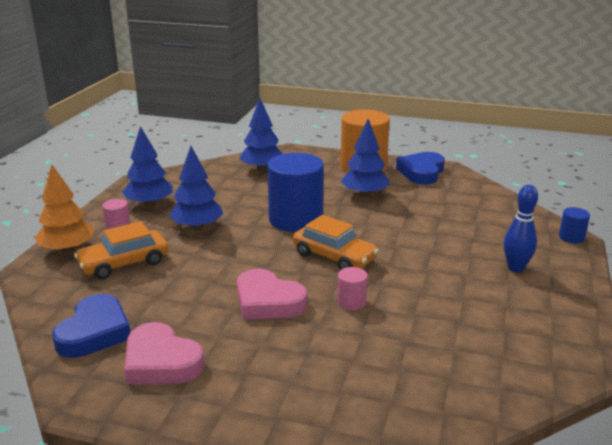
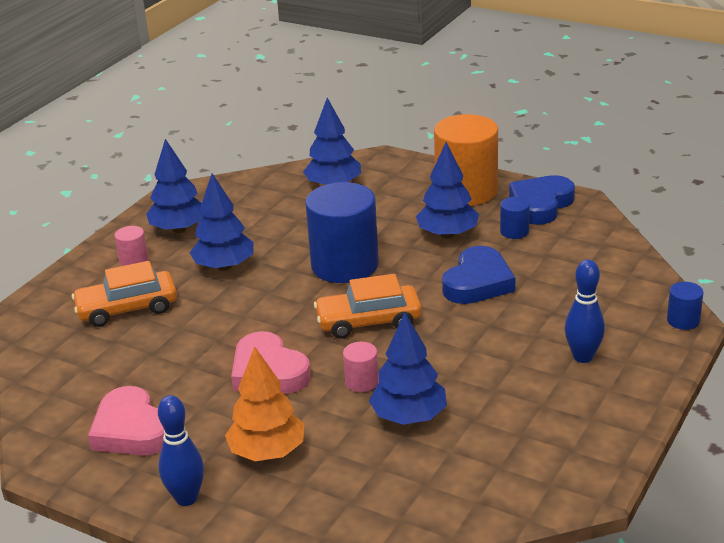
camera: 15 degrees right, 5 degrees up
(67, 249) = (71, 285): orange tree -> orange tree (267, 452)
(94, 332) = (75, 389): blue heart -> blue heart (478, 282)
(236, 418) = (186, 498): none -> blue bowling pin
(334, 257) = (368, 321): orange car -> orange car turned 120 degrees clockwise
(405, 325) = (409, 417): none -> blue tree
(413, 189) = (514, 231): none -> blue cylinder

